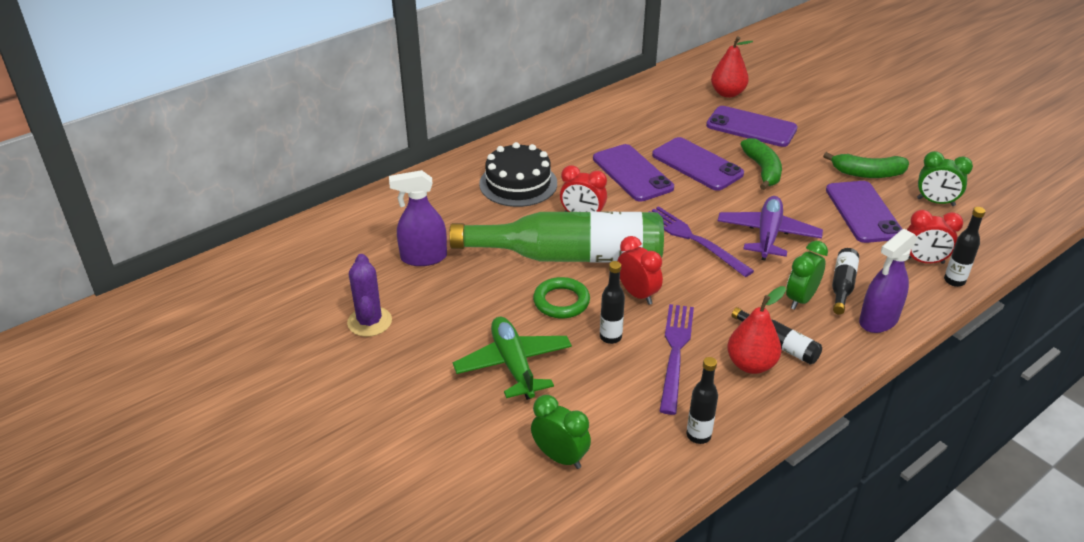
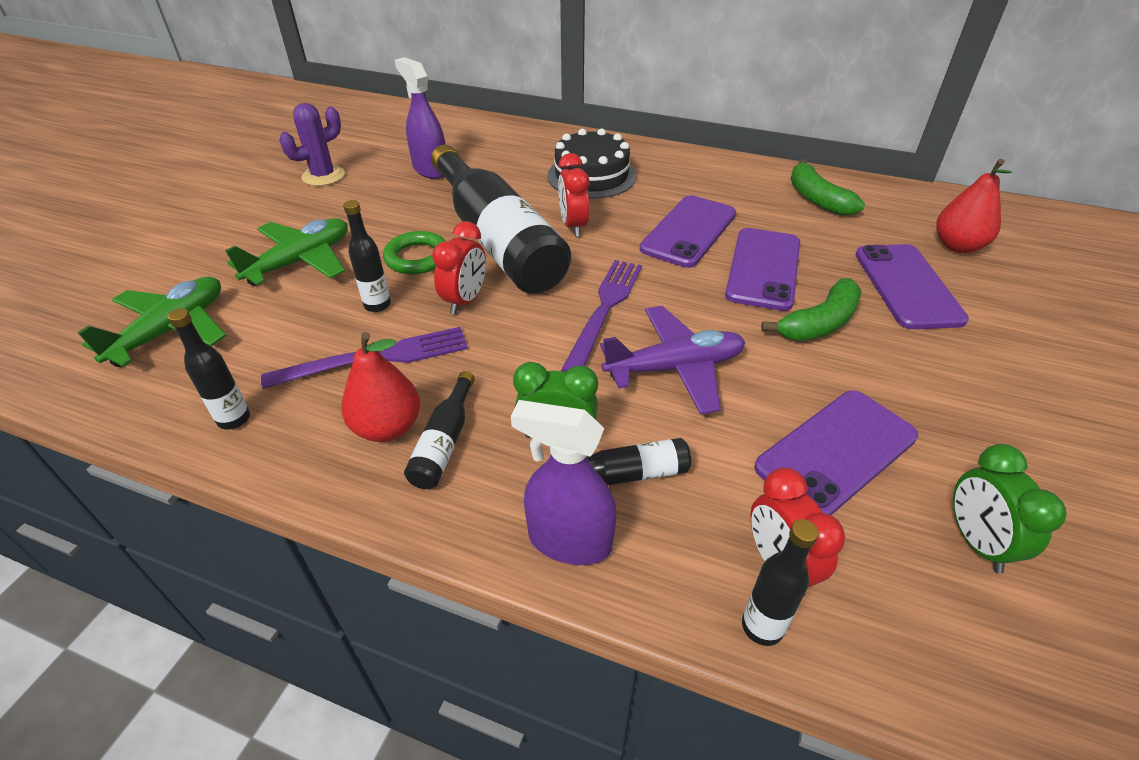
camera: 60 degrees right, 5 degrees up
(560, 457) = (171, 330): green clock -> green plane
(570, 256) = (497, 240): green bottle -> black bottle
(867, 173) = (949, 431): green banana -> green banana (817, 199)

